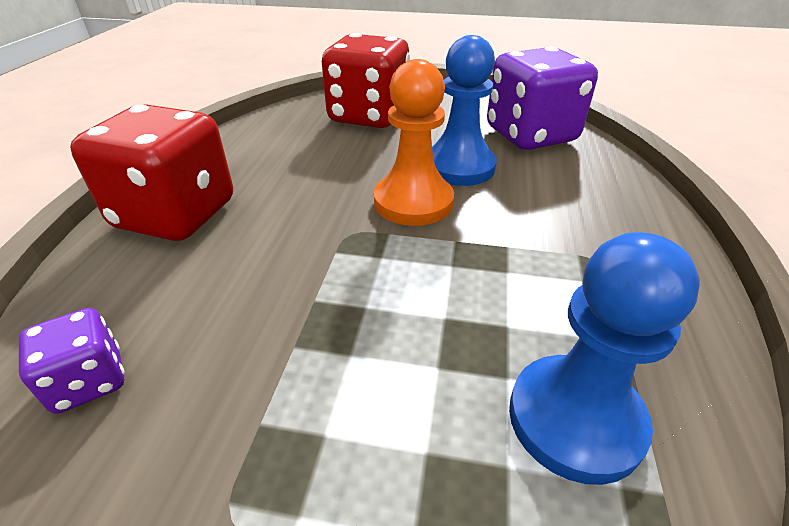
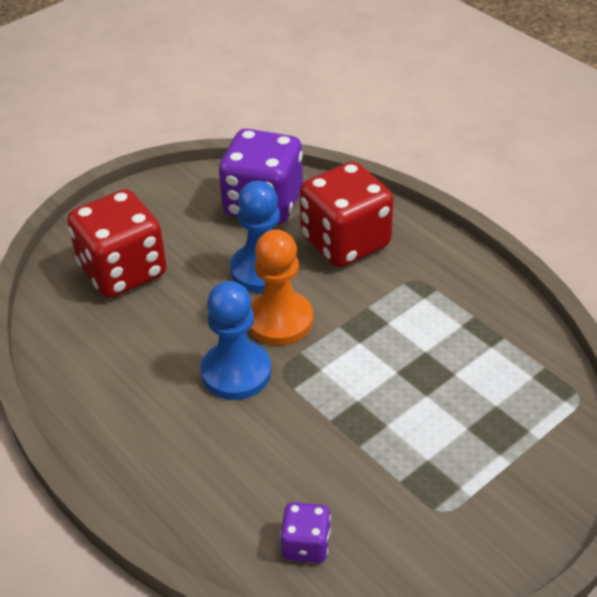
camera: 50 degrees left, 5 degrees up
(176, 215) = (158, 455): red dice -> red dice (345, 242)
(575, 419) = (495, 367): blue pawn -> blue pawn (236, 372)

